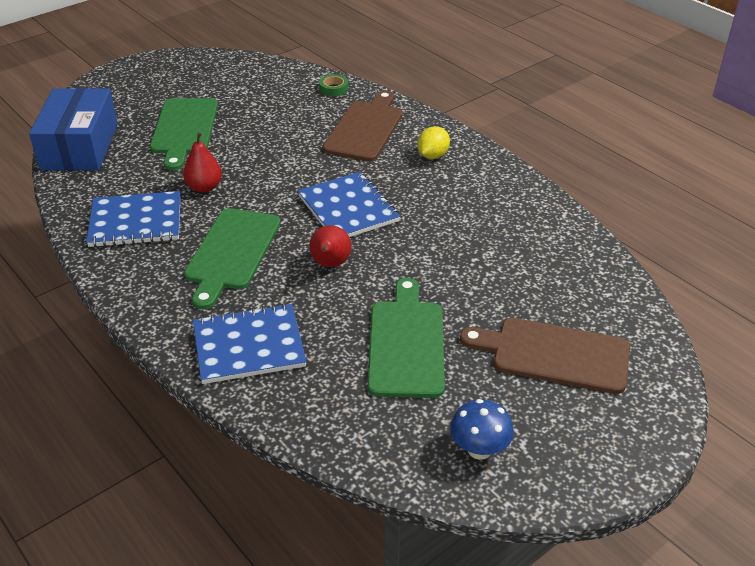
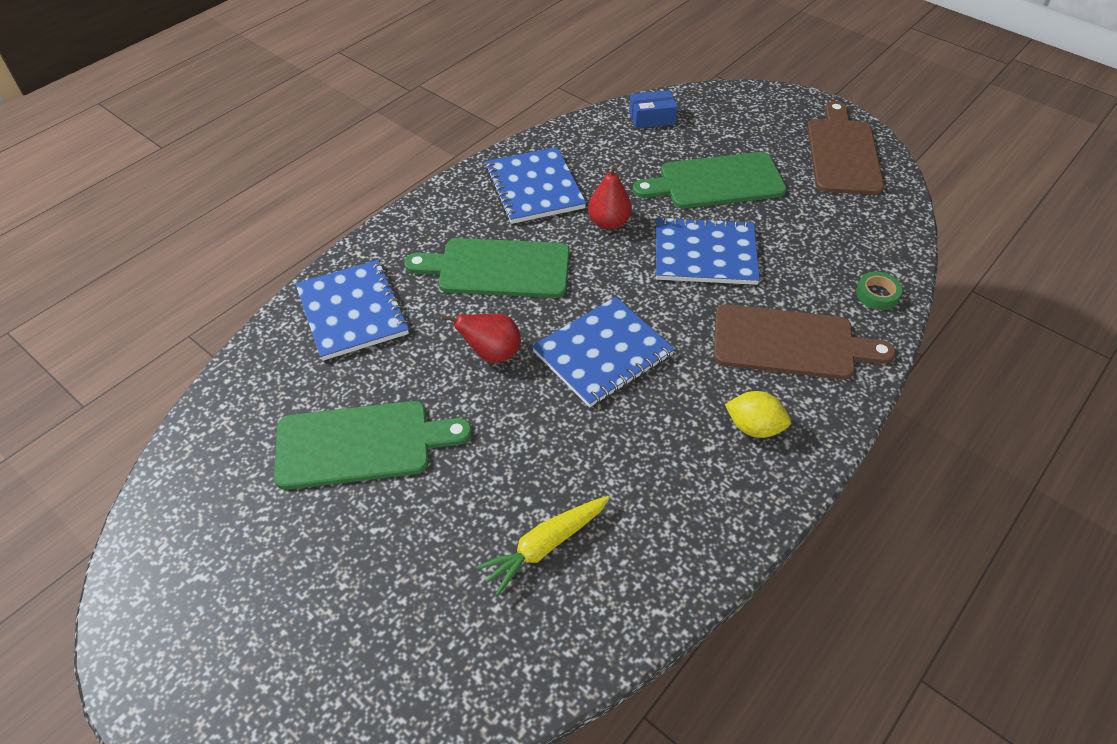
camera: 80 degrees right, 10 degrees up
(80, 147) = (652, 118): blue box -> blue box, size x0.45
(263, 148) = (705, 254): none -> blue notebook
(479, 450) = (195, 532): blue mushroom -> none
(513, 255) = (545, 546): none -> yellow carrot
(554, 355) = (347, 606): brown cutting board -> brown cutting board (842, 153)

